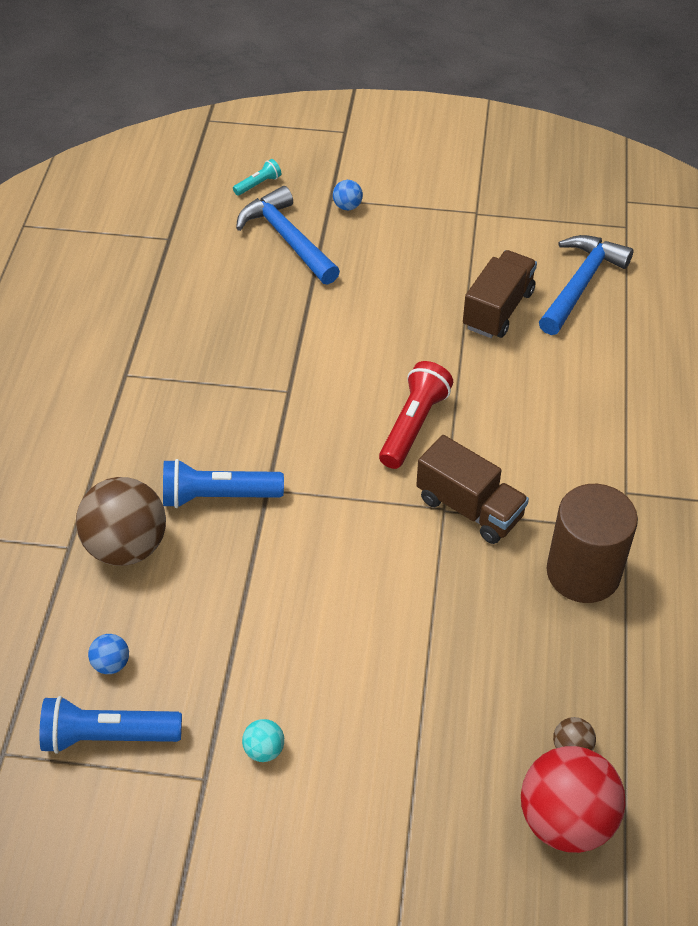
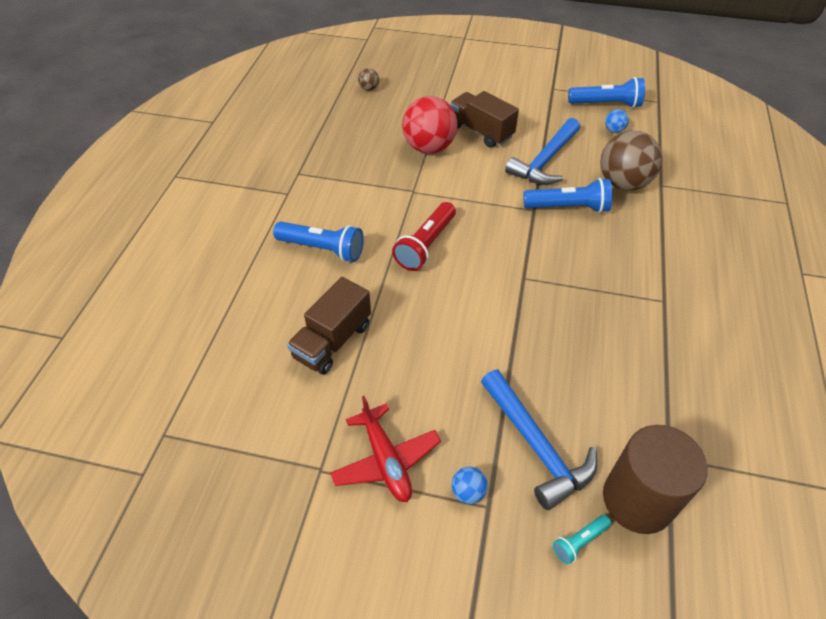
camera: 175 degrees left, 0 degrees up
(264, 749) = (524, 96): turquoise ball -> none
(421, 222) = (386, 460): none -> red plane
(469, 508) = (396, 191): brown truck -> brown truck (481, 132)
(545, 411) = (322, 249): none -> blue flashlight
(565, 819) = (380, 68): red ball -> red ball (429, 147)
(580, 284) = (245, 364): blue hammer -> blue hammer (545, 161)
(583, 572) = (334, 154): brown cylinder -> brown cylinder (637, 500)

